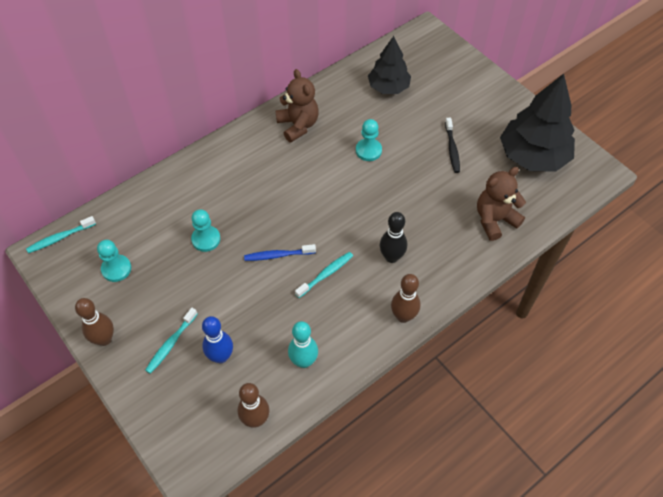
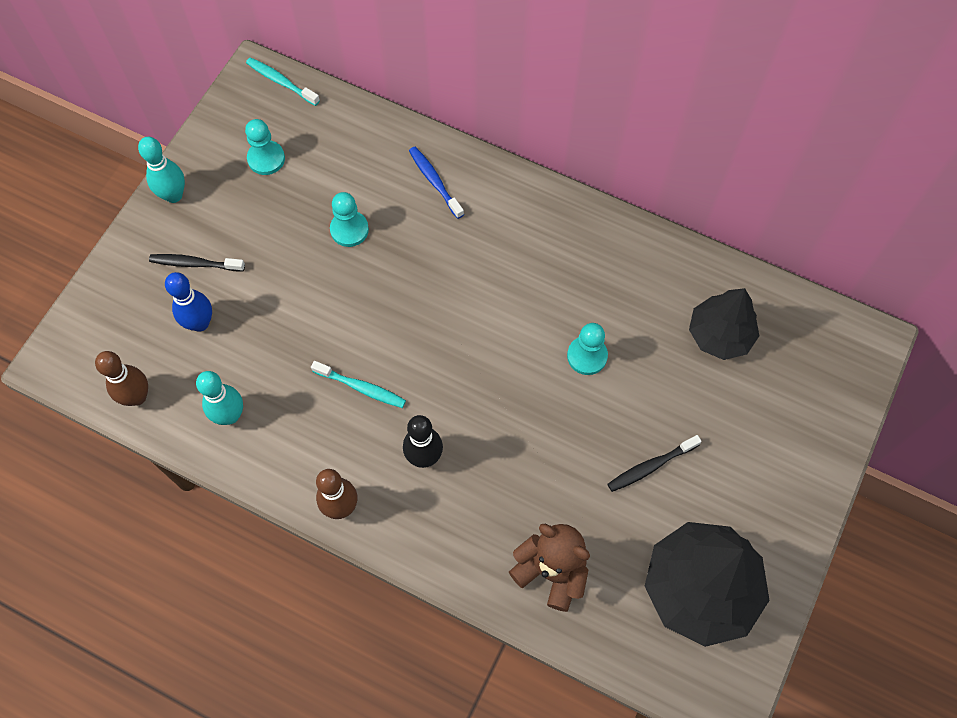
camera: 65 degrees right, 10 degrees up
(104, 339) = (173, 195): brown bowling pin -> turquoise bowling pin
(171, 344) = (195, 263): turquoise toothbrush -> black toothbrush
(278, 255) = (363, 320): blue toothbrush -> blue toothbrush (435, 181)
(298, 125) = (582, 250): brown teddy bear -> none

